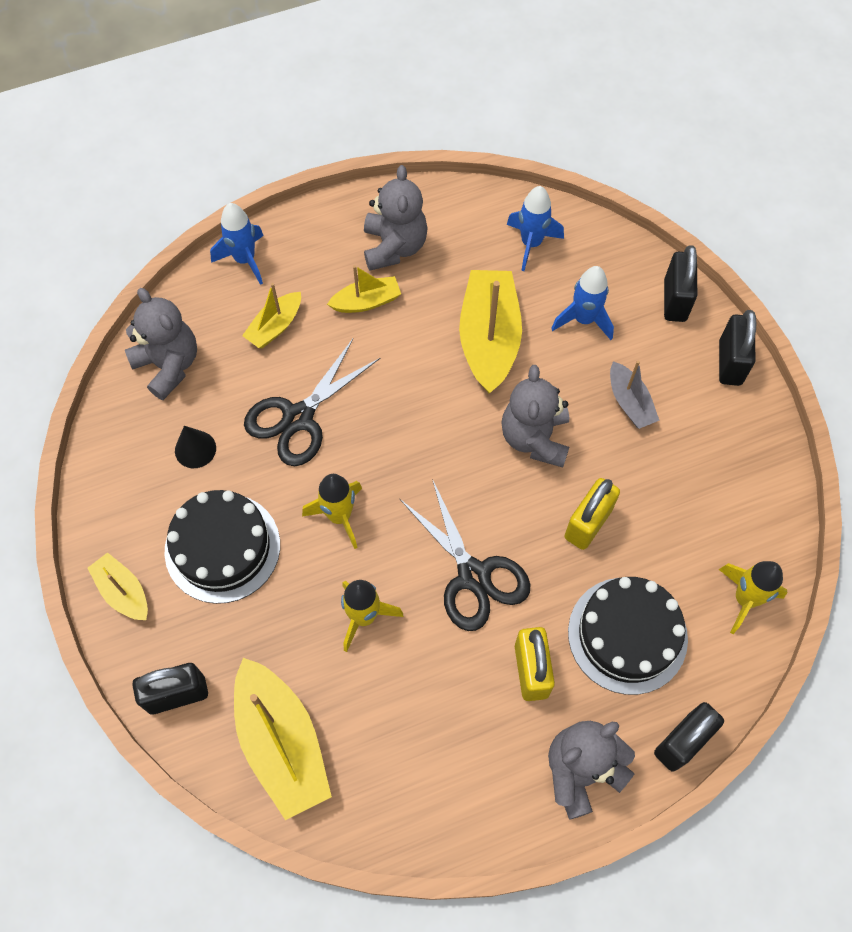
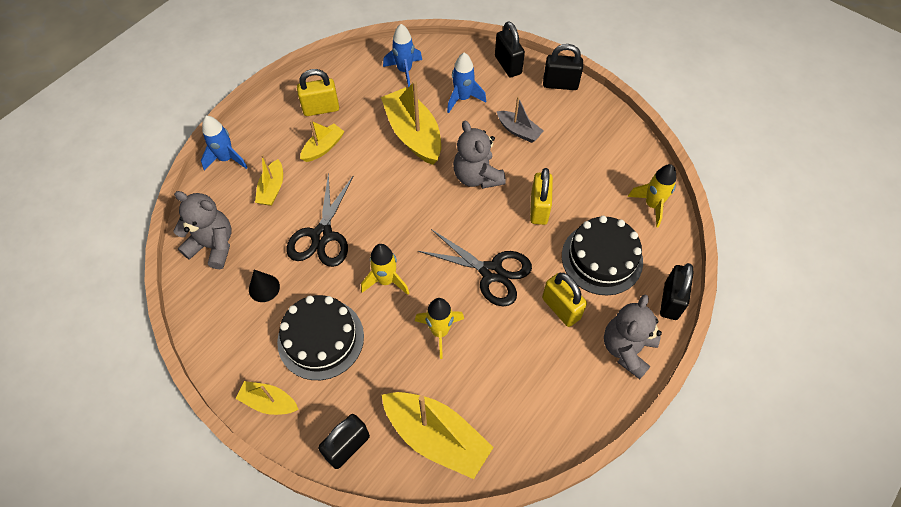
camera: 30 degrees left, 5 degrees down
(394, 247) = (321, 109): grey teddy bear -> yellow padlock
(730, 363) = (560, 84): black padlock -> black padlock turned 60 degrees counterclockwise

